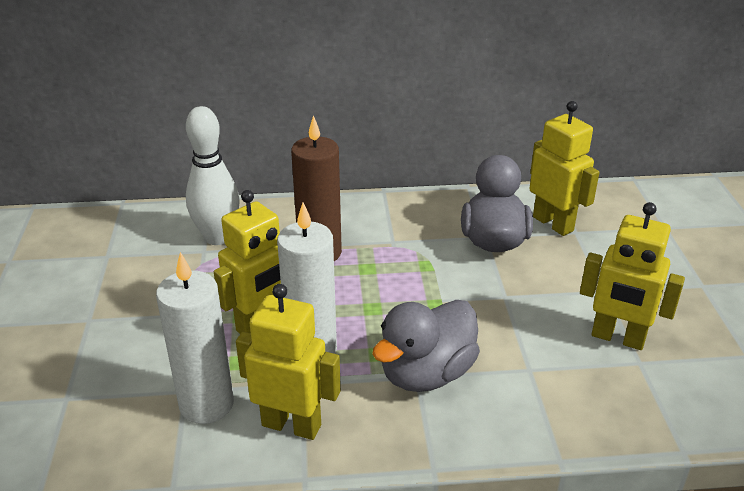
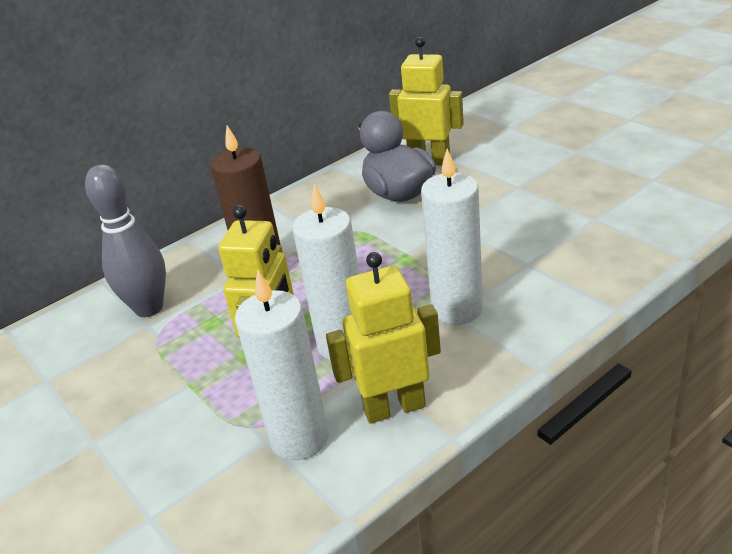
camera: 30 degrees left, 0 degrees up
(218, 237) = (149, 308): white bowling pin -> grey bowling pin
(426, 373) = (457, 309): grey duck -> white candle
(617, 338) = (562, 212): yellow robot -> none

